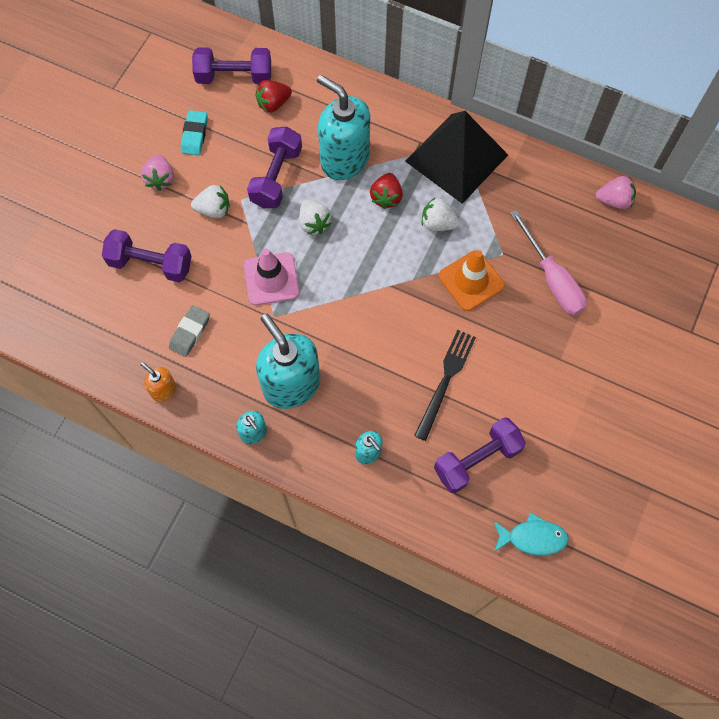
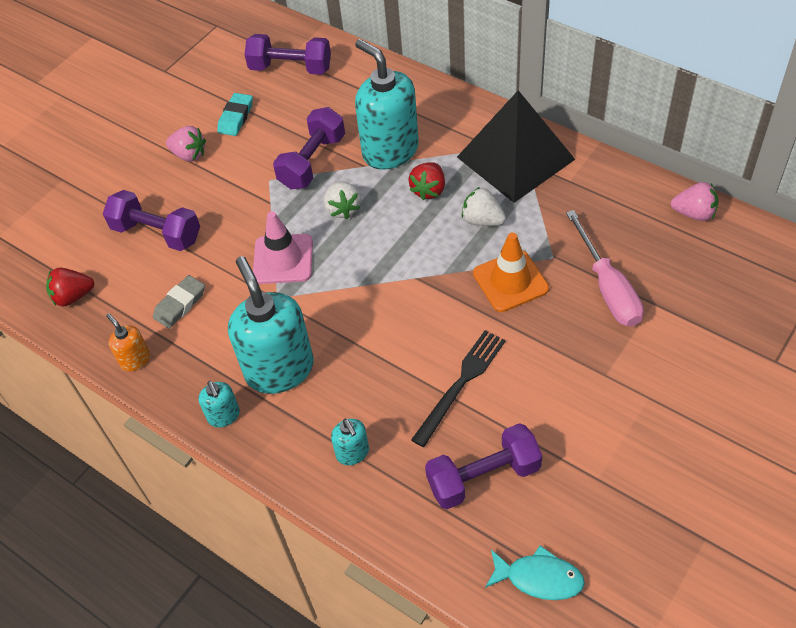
camera: 15 degrees right, 15 degrees down
(160, 179) = (189, 155): pink strawberry -> pink strawberry turned 75 degrees counterclockwise
(214, 209) = (238, 187): white strawberry -> none
(273, 103) = (325, 94): red strawberry -> red strawberry (73, 296)

